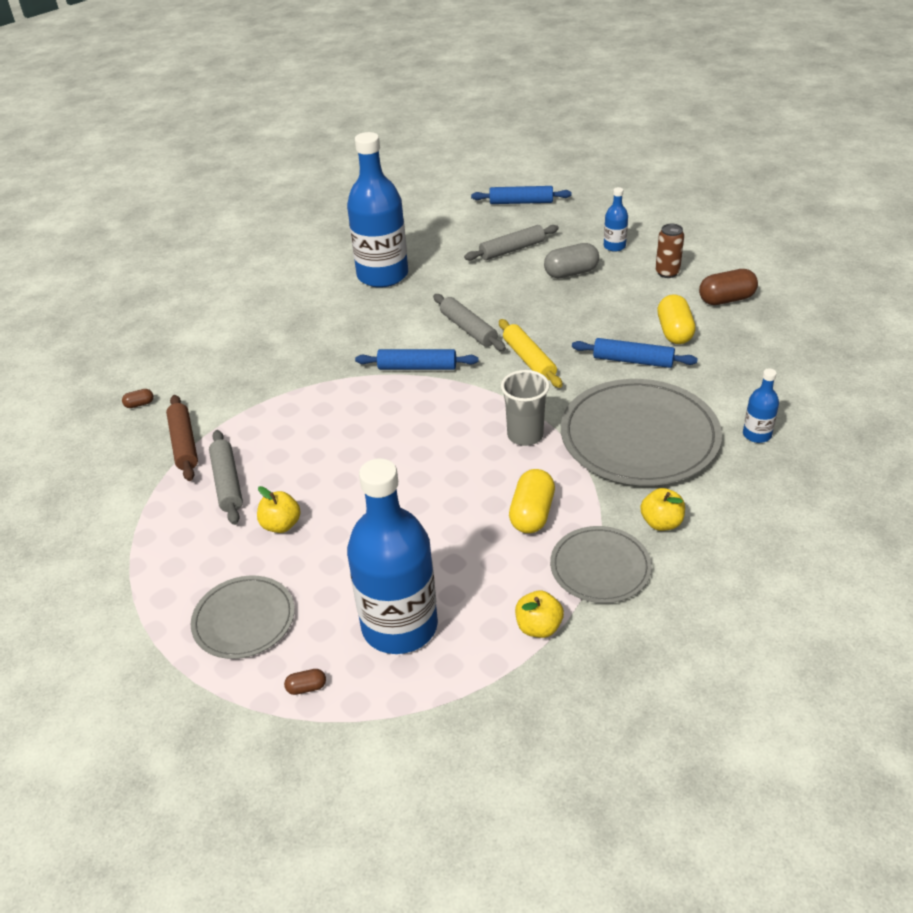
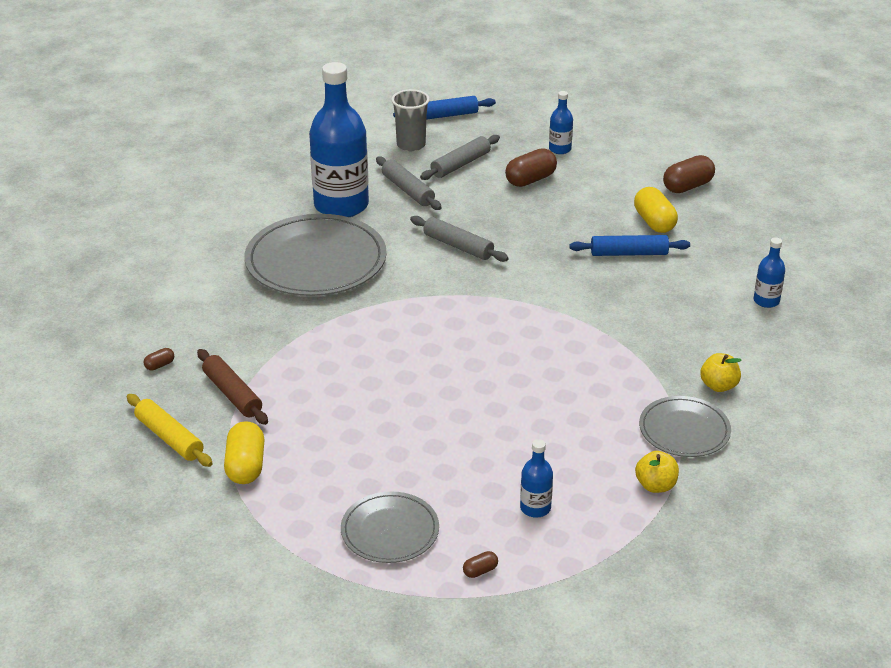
camera: 20 degrees left, 5 degrees down
(227, 483) = (300, 421): grey rolling pin -> grey rolling pin (408, 190)
(281, 525) = (376, 448): yellow apple -> none
(399, 626) = (535, 508): blue bottle -> blue bottle, size x0.44
(417, 367) = (427, 288): blue rolling pin -> none
(525, 435) = (563, 333): grey cup -> grey cup (411, 145)
(529, 360) = (532, 266): yellow rolling pin -> yellow rolling pin (169, 437)
(532, 514) = (603, 398): yellow capsule -> yellow capsule (246, 466)
(571, 273) = (530, 180): grey capsule -> brown capsule
(639, 437) = (666, 318): grey plate -> grey plate (316, 261)
(667, 272) = (622, 168): brown can -> none

